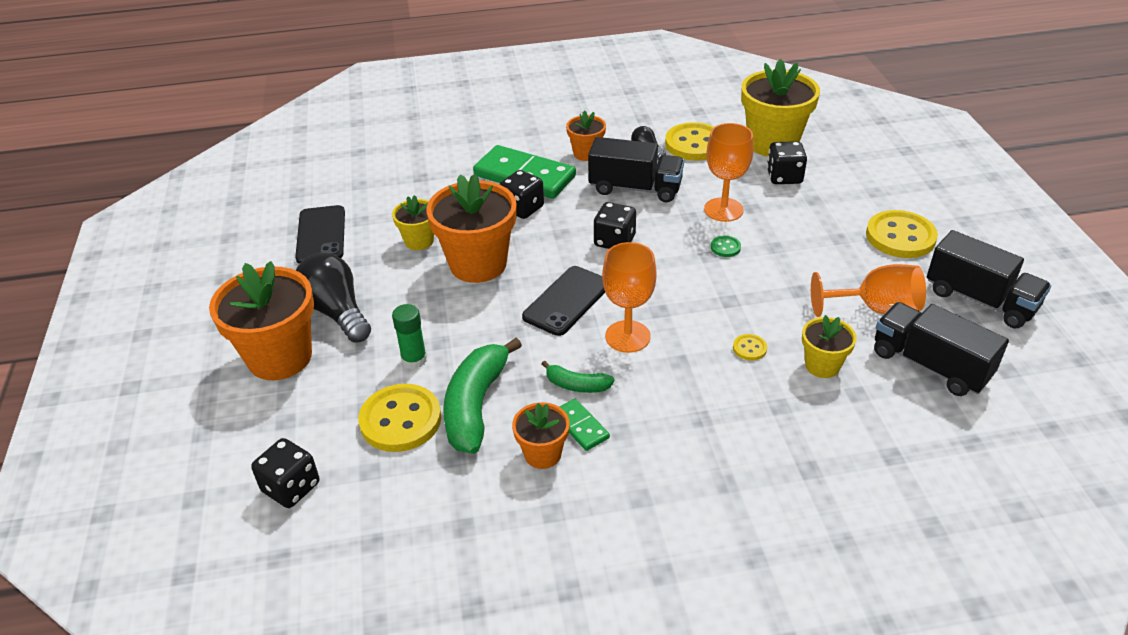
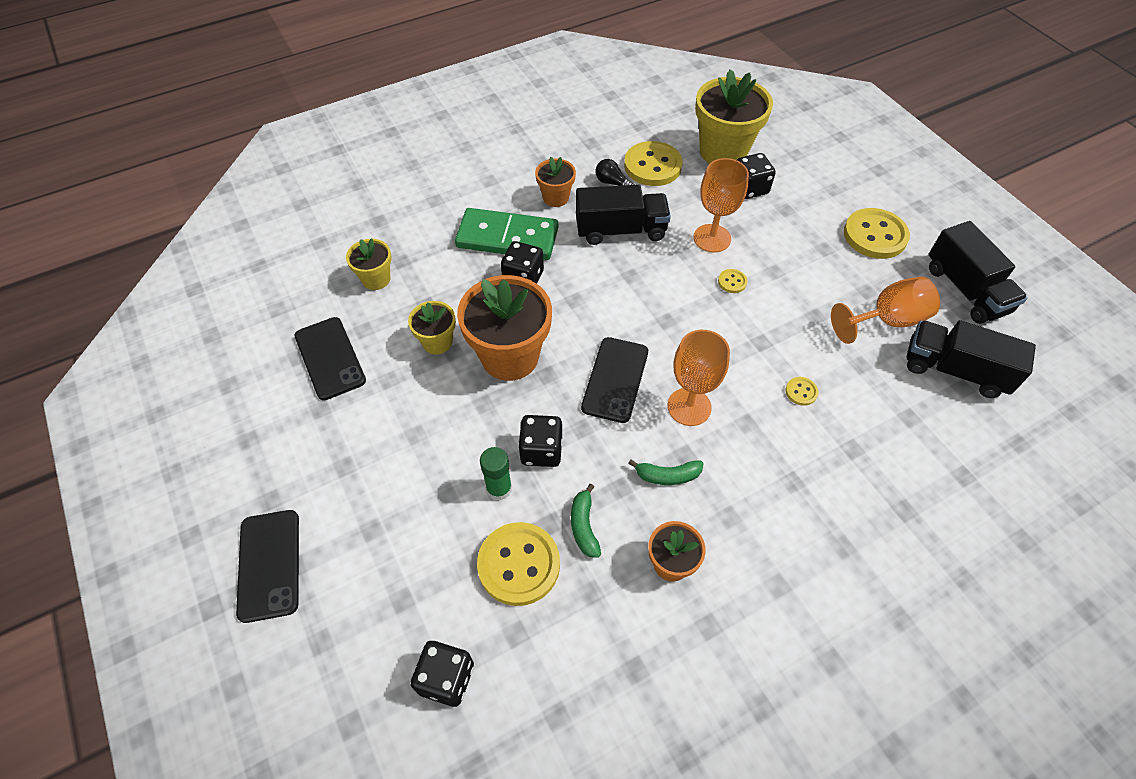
camera: 20 degrees left, 15 degrees up
(191, 369) = (269, 565): none -> black phone
(280, 357) = (359, 524): orange flower pot -> none
(336, 312) = (392, 451): black light bulb -> none
(476, 405) = (584, 526): green banana -> green banana, size x0.51
(580, 426) = (691, 522): green domino -> none
(614, 241) = (628, 298): black dice -> black dice (541, 450)
(725, 247) = (732, 282): green button -> yellow button
(822, 365) = (869, 394): yellow flower pot -> yellow flower pot (376, 279)
(980, 300) = (965, 290): black truck -> black truck turned 45 degrees clockwise

